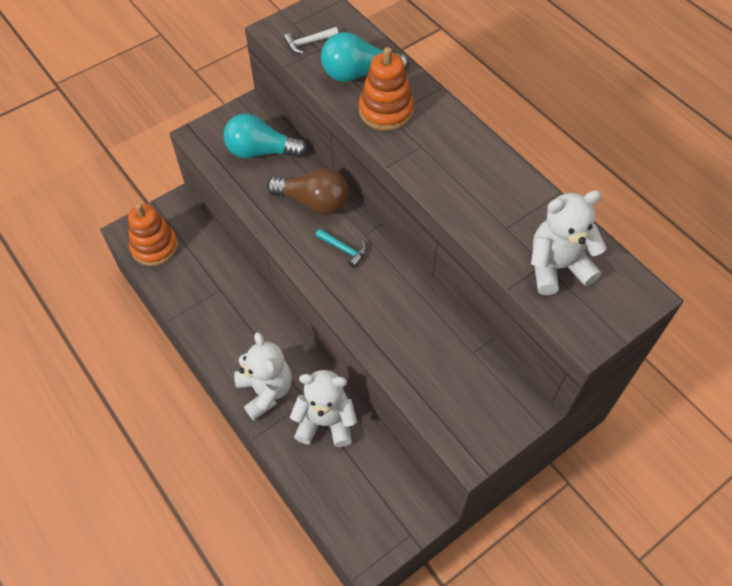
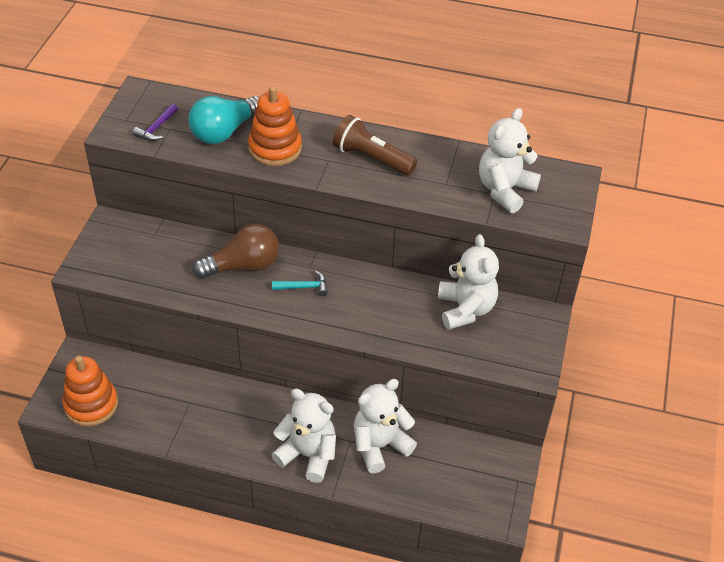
camera: 40 degrees left, 10 degrees down
(261, 151) = (156, 251): turquoise light bulb -> none
(308, 43) = (156, 128): white hammer -> purple hammer
(460, 166) = (372, 158): none -> brown flashlight
(461, 355) = (465, 309): none -> white teddy bear

